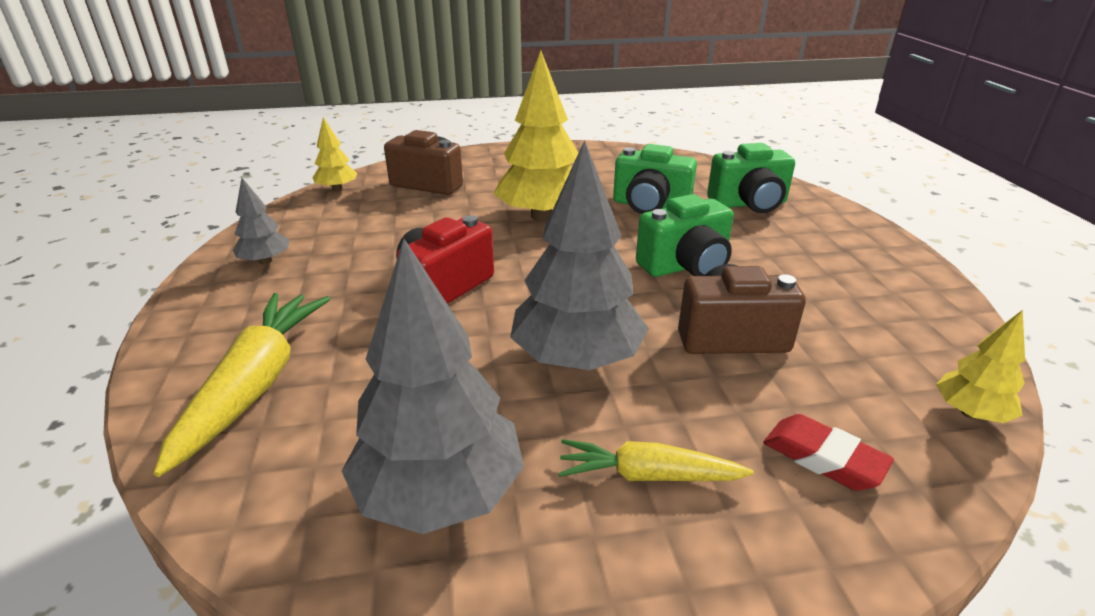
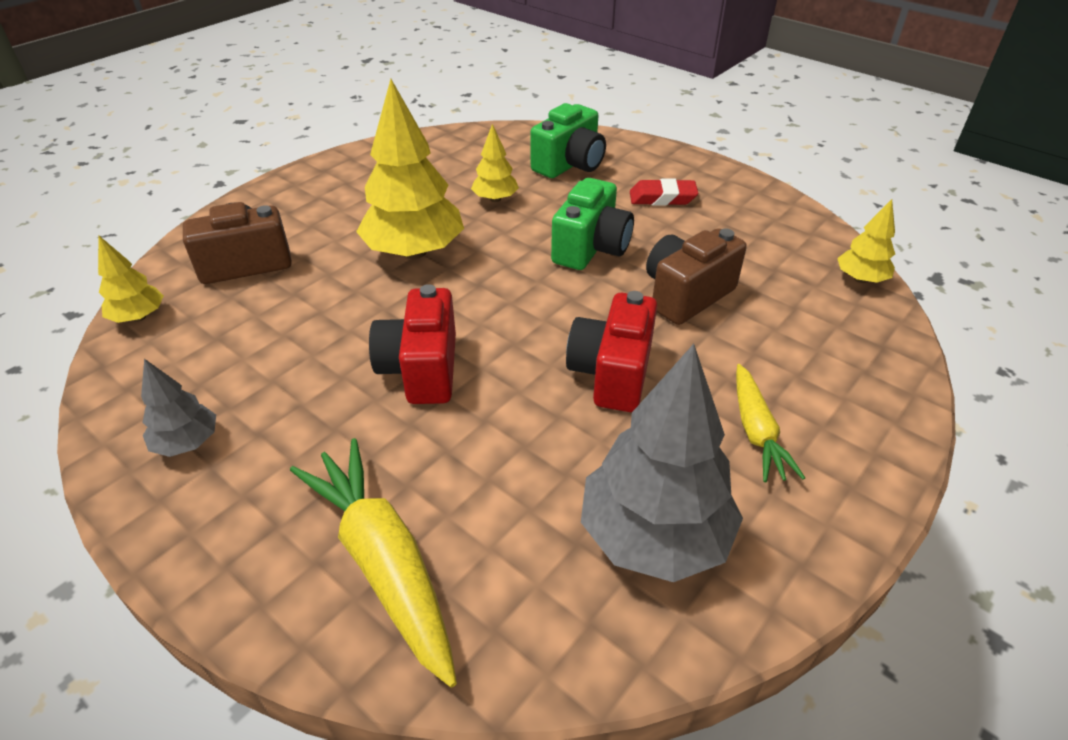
camera: 40 degrees left, 10 degrees up
(576, 359) = (612, 373): grey tree -> red camera
(648, 475) = (756, 431): yellow carrot -> yellow carrot turned 60 degrees counterclockwise
(650, 206) = (495, 199): green camera -> yellow tree
(823, 458) = (827, 356): red eraser -> red eraser (662, 198)

